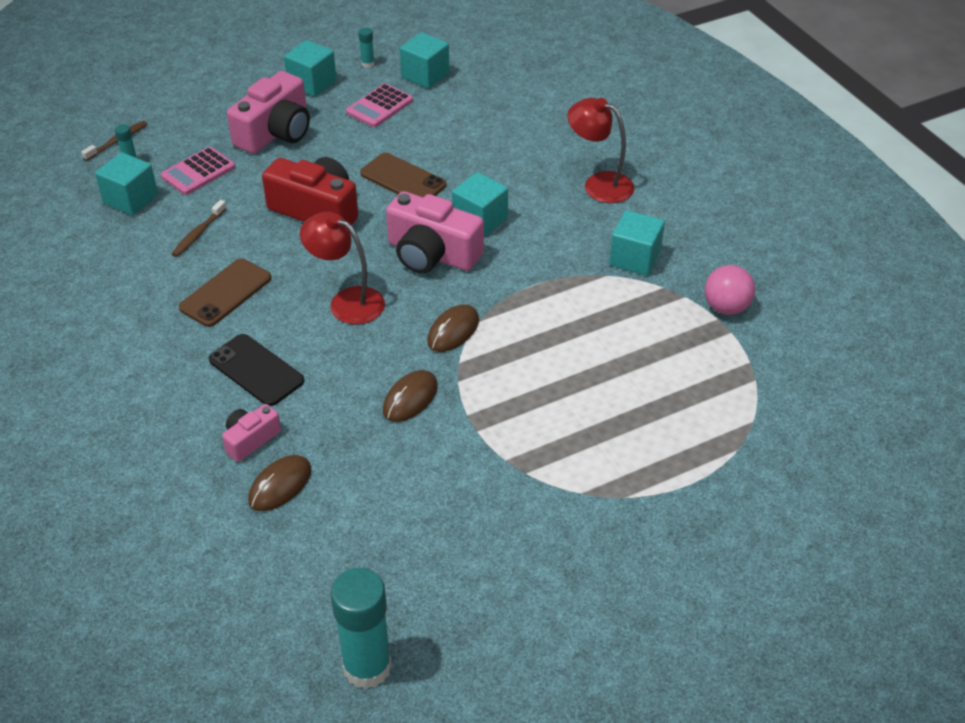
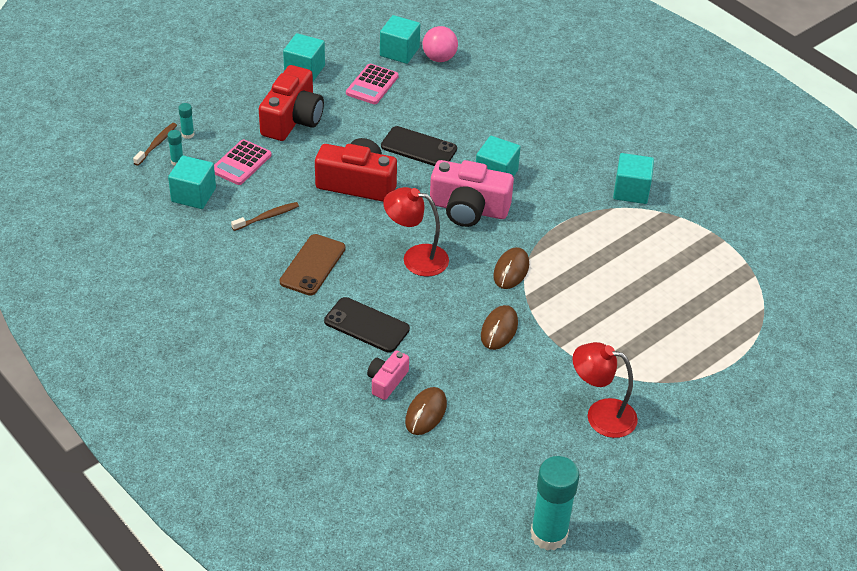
camera: 15 degrees left, 0 degrees up
(199, 233) = (266, 217): brown toothbrush -> brown toothbrush turned 135 degrees counterclockwise
(276, 132) = (292, 119): pink camera -> red camera
(367, 64) = (345, 47): turquoise glue stick -> turquoise glue stick (188, 134)
(403, 179) = (419, 148): brown phone -> black phone
(599, 184) = (580, 131): red lamp -> red lamp (601, 415)
(726, 307) = (715, 221): pink ball -> pink ball (439, 58)

